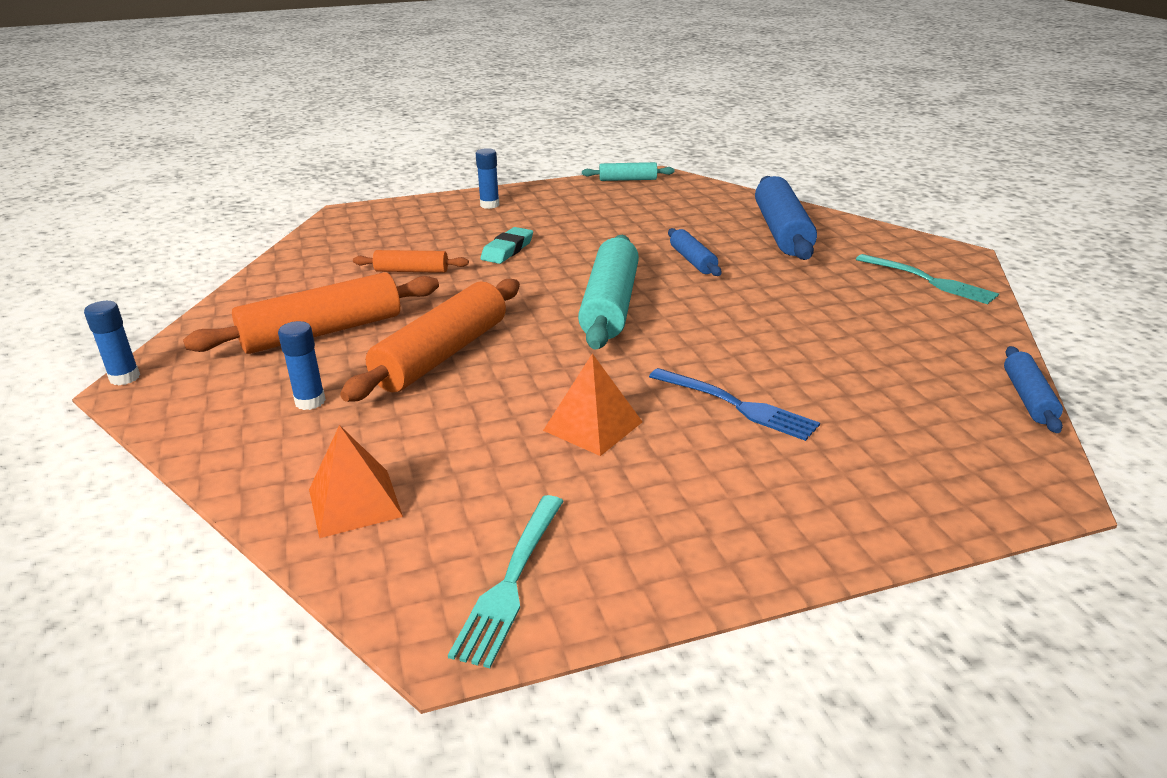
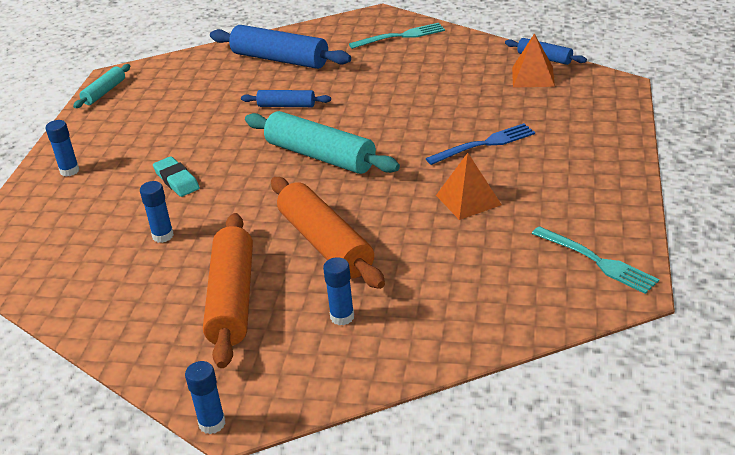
camera: 60 degrees left, 5 degrees up
(355, 502) = (487, 310): orange pyramid -> orange pyramid (533, 76)
(412, 271) = (163, 236): orange rolling pin -> blue glue stick

